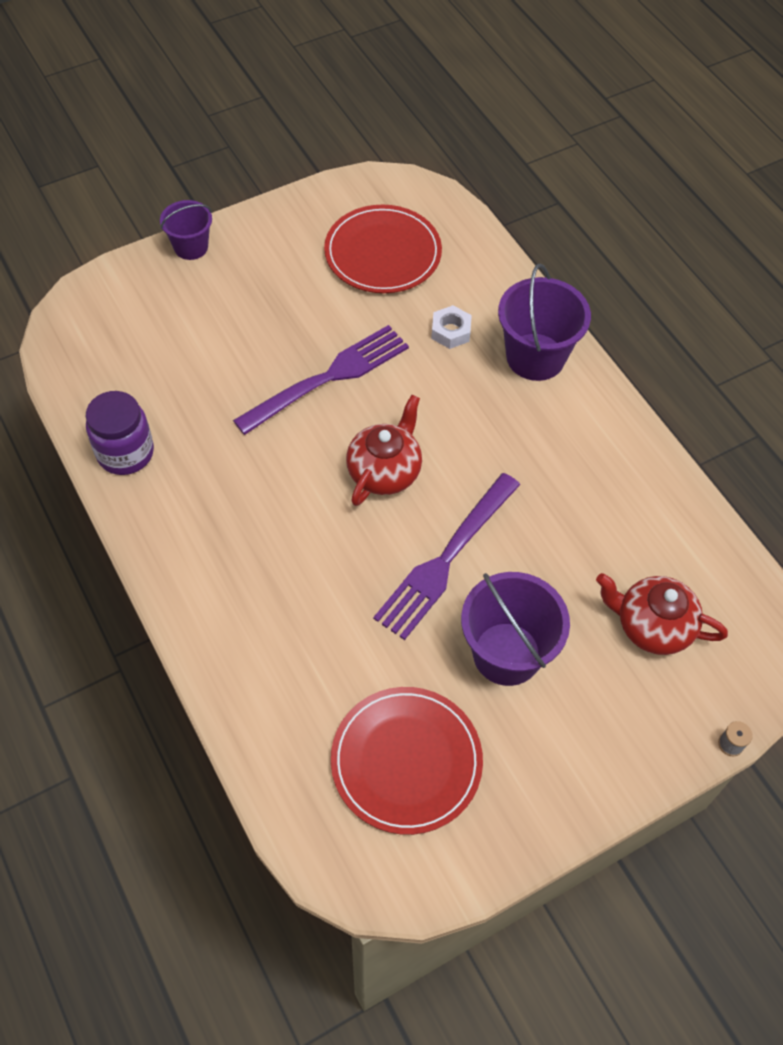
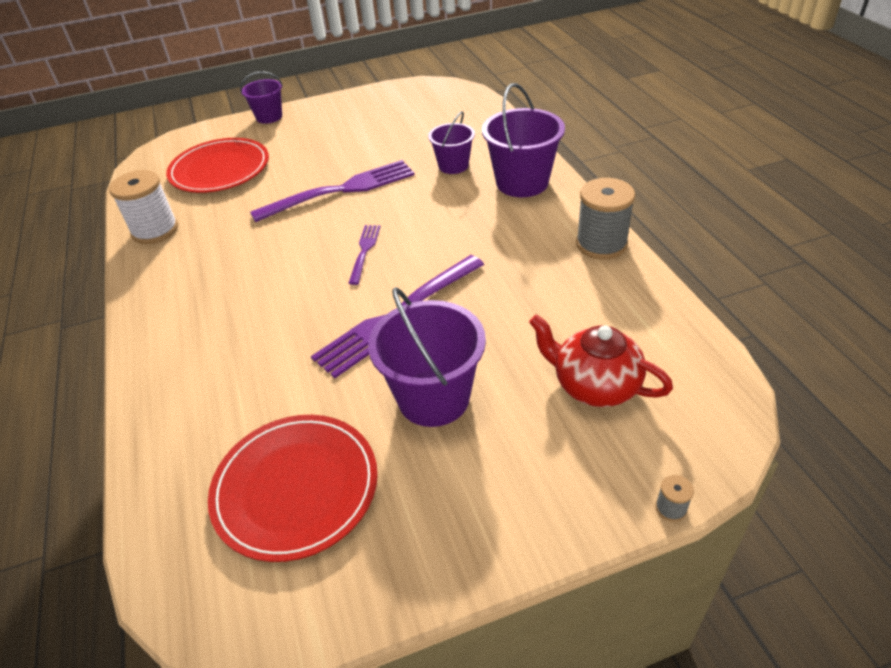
camera: 15 degrees right, 15 degrees down
(125, 453) = (155, 230): purple jar -> white spool
(383, 253) = (413, 121): red plate -> red plate (220, 169)
(384, 471) = (364, 251): red teapot -> purple fork
(450, 331) = (453, 165): white nut -> purple bucket
(635, 447) = (601, 244): none -> grey spool

